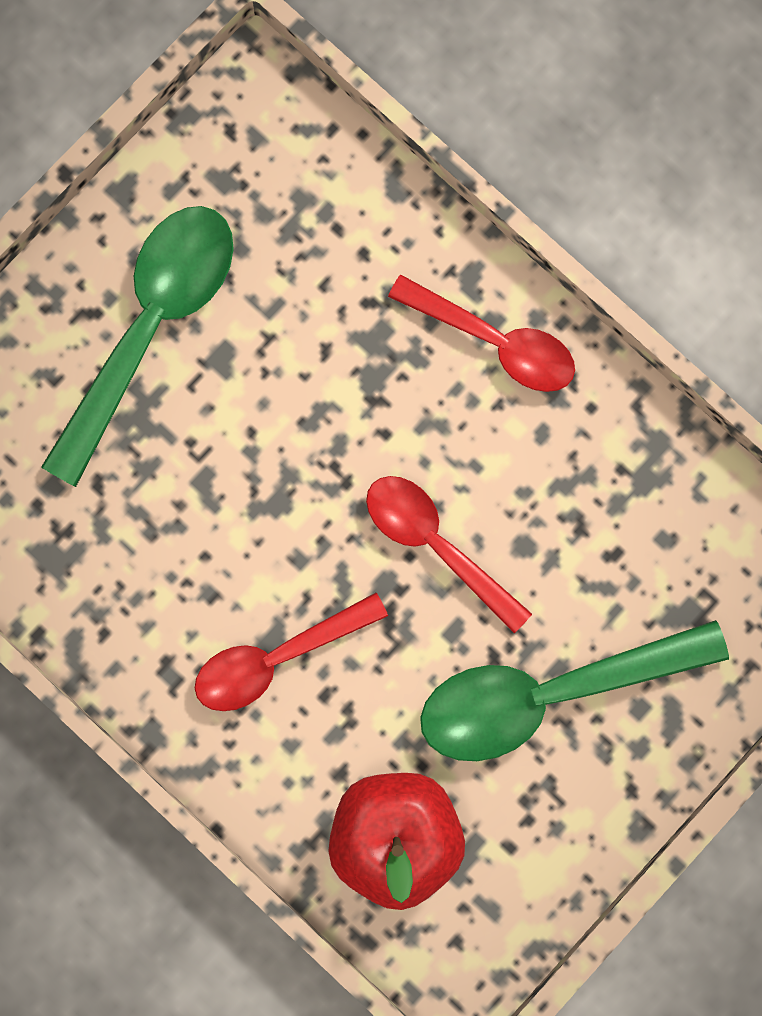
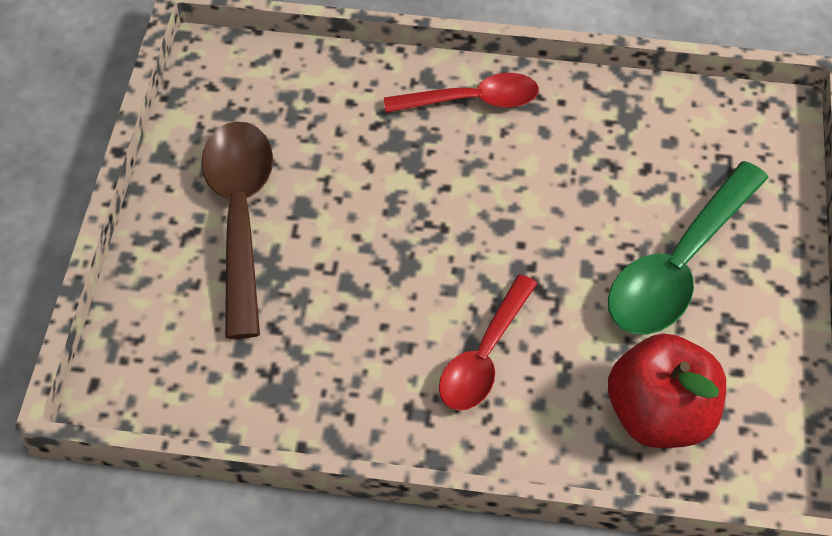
camera: 35 degrees left, 25 degrees down
(149, 327) = (240, 217): green spoon -> brown spoon
(436, 545) = (532, 227): red spoon -> none

